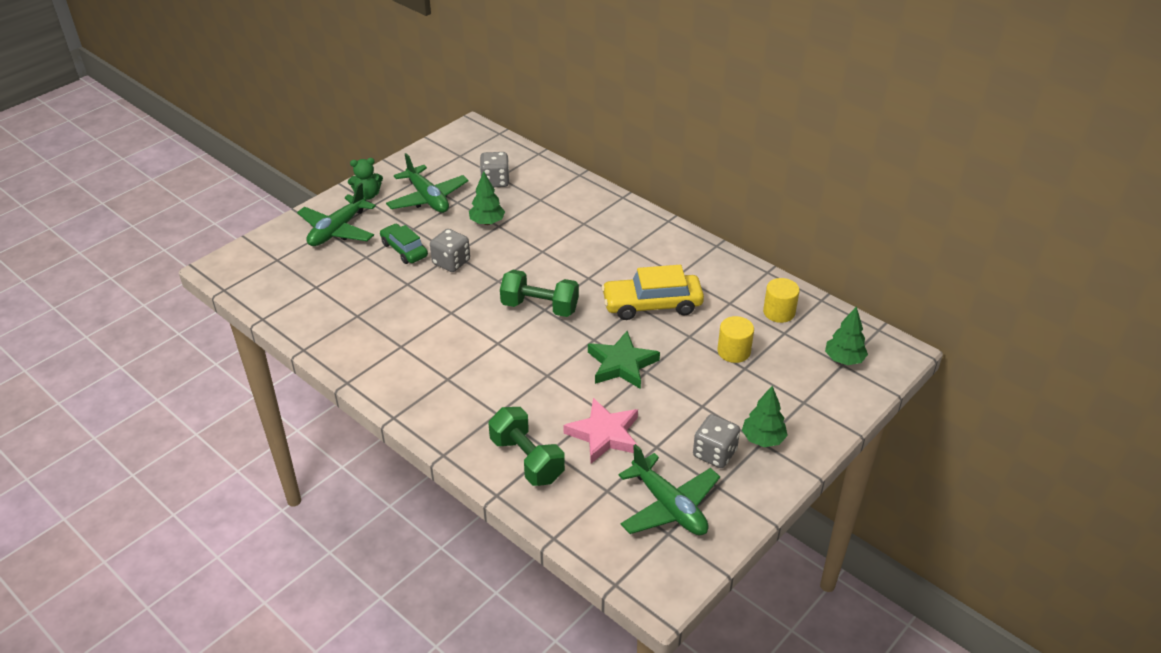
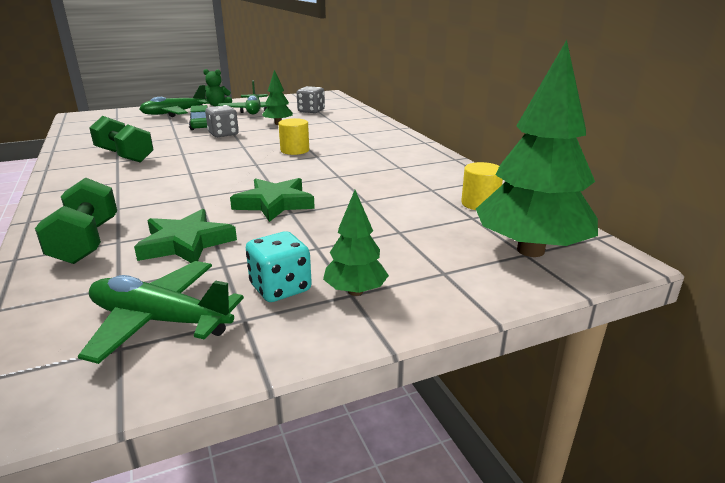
camera: 25 degrees right, 15 degrees down
(540, 307) = (253, 162): green dumbbell -> green dumbbell (125, 156)
(604, 434) = (186, 243): pink star -> green star
(652, 305) = (353, 177): yellow car -> none
(669, 506) = (160, 321): green plane -> green plane turned 120 degrees clockwise
(714, 453) = (280, 288): grey dice -> turquoise dice
(733, 351) = (400, 218): yellow cylinder -> yellow cylinder (295, 150)
(844, 359) = (530, 250): green tree -> green tree, size x2.06

